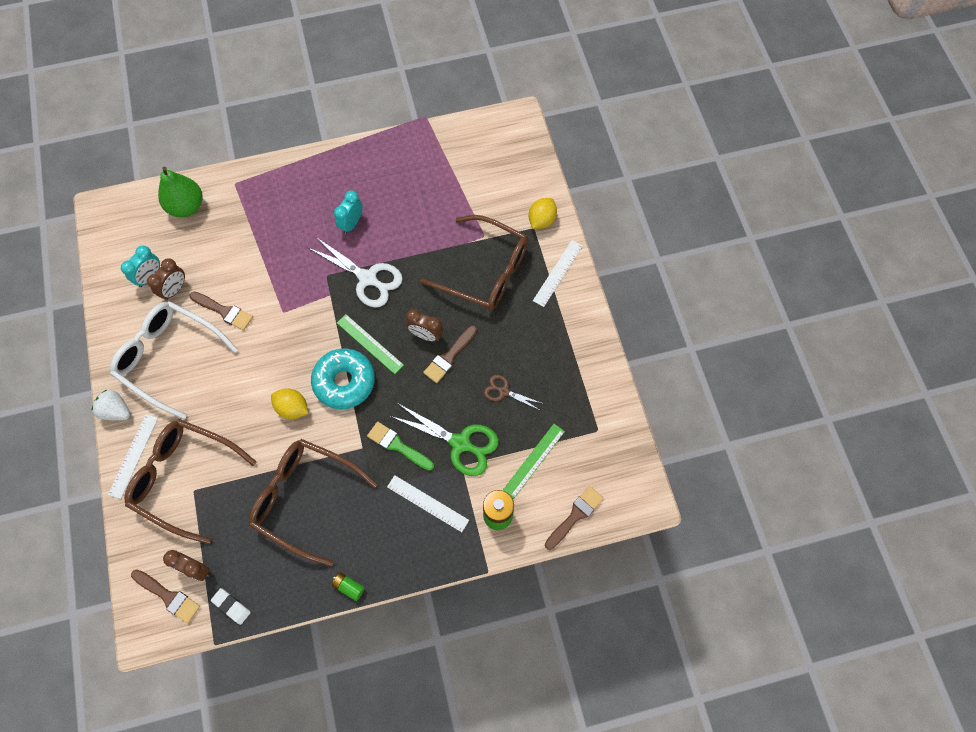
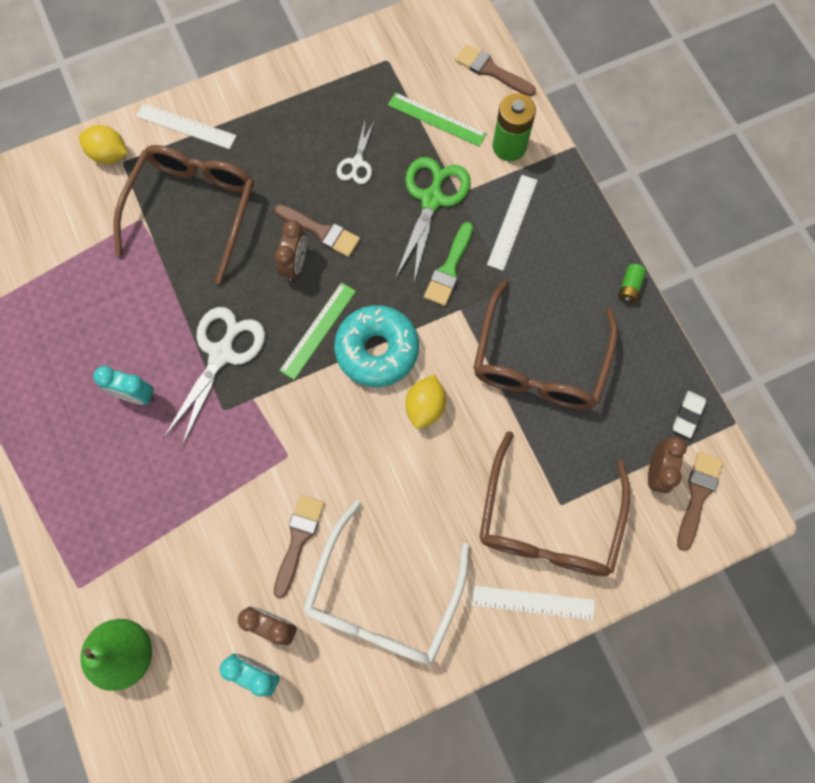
camera: 100 degrees left, 5 degrees up
(116, 411) = (475, 650): white strawberry -> none
(504, 391) = (357, 163): brown scissors -> white scissors

